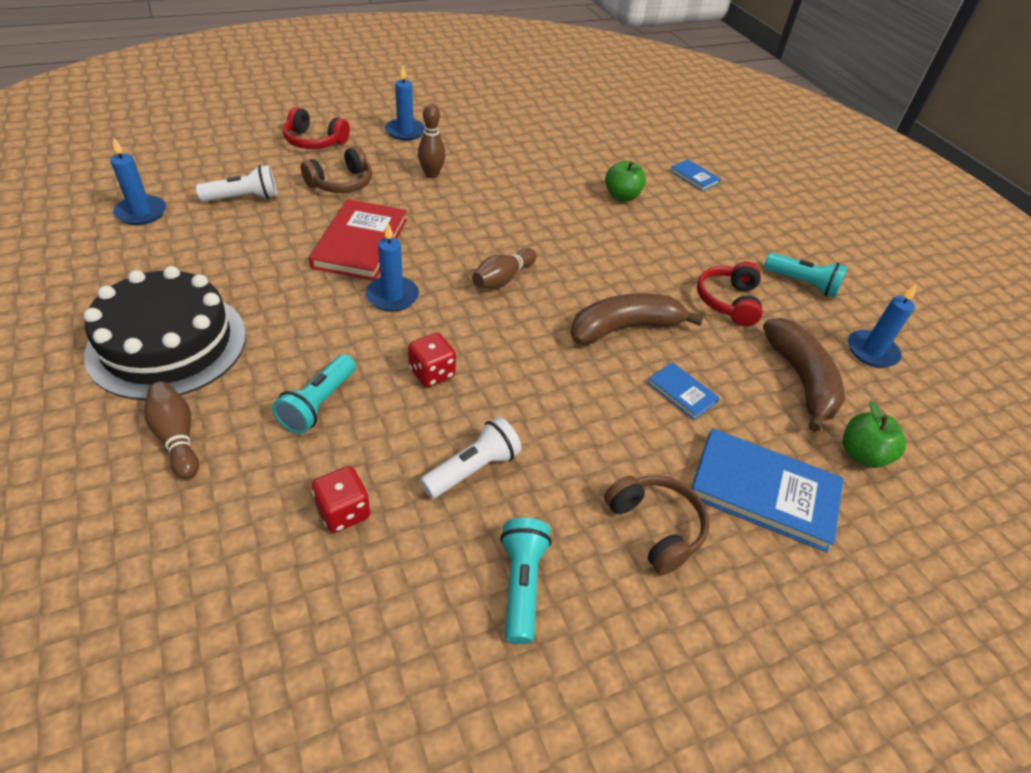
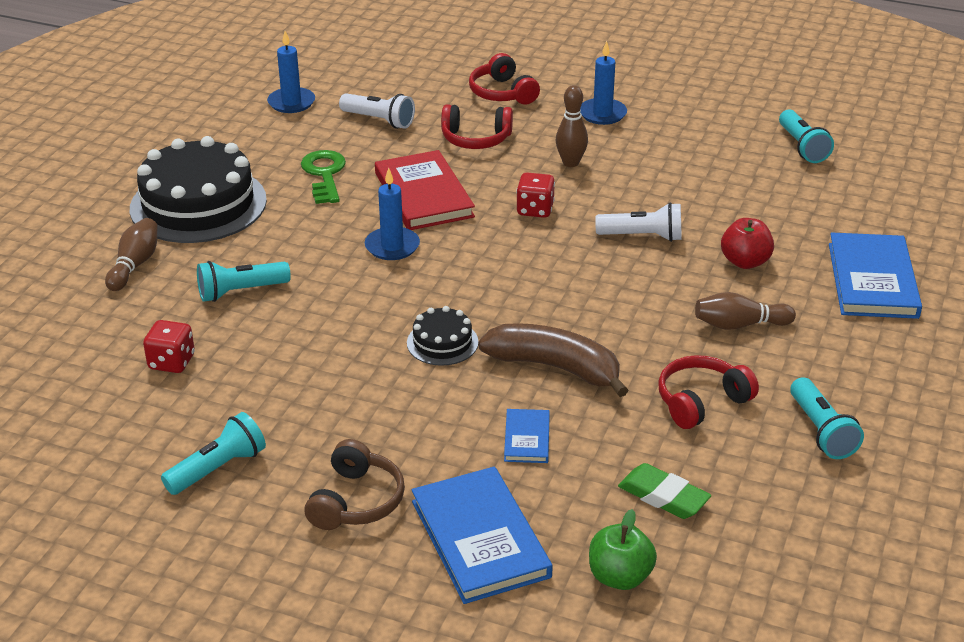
camera: 50 degrees right, 10 degrees down
(255, 262) = (324, 175): none -> green key
(341, 183) = (476, 139): brown headphones -> red headphones
(360, 243) = (423, 195): red book -> red book turned 75 degrees counterclockwise
(432, 373) = (344, 314): red dice -> red dice (535, 210)
(472, 469) = (284, 388): white flashlight -> white flashlight (642, 236)
(502, 279) = (504, 277): brown bowling pin -> brown bowling pin (739, 325)
(532, 353) = (442, 342): none -> black cake
(549, 110) = (802, 147): none -> turquoise flashlight
(621, 196) = (745, 262): green apple -> red apple
(694, 177) = (872, 280): blue book -> blue book, size x1.99
(801, 380) = (663, 496): brown banana -> green eraser
(872, 351) = (791, 522): blue candle -> none

